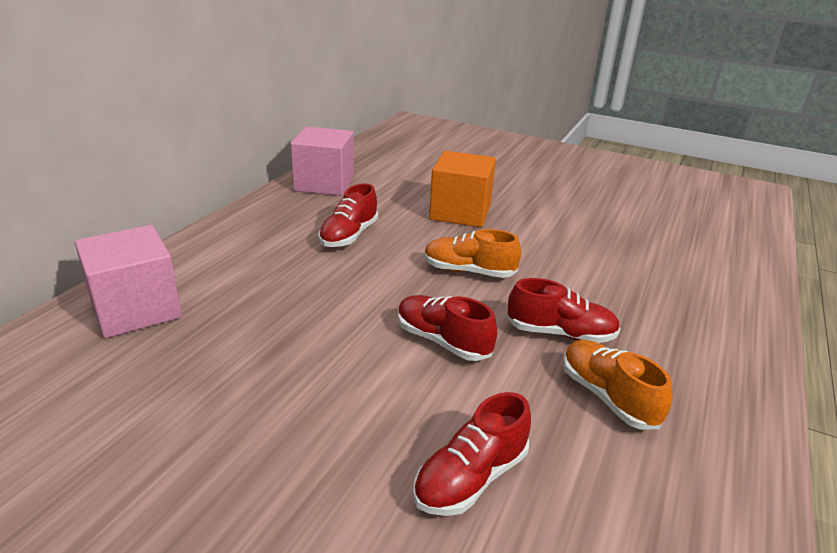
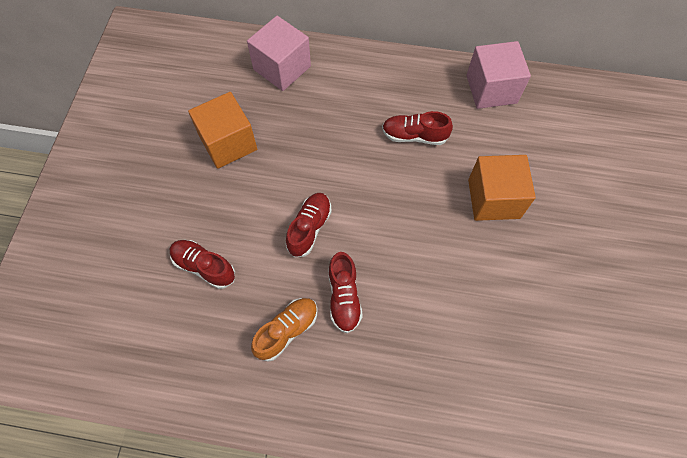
camera: 75 degrees right, 35 degrees up
(228, 397) = (228, 143): none -> orange cube
(468, 271) = (399, 225): orange shoe -> none

